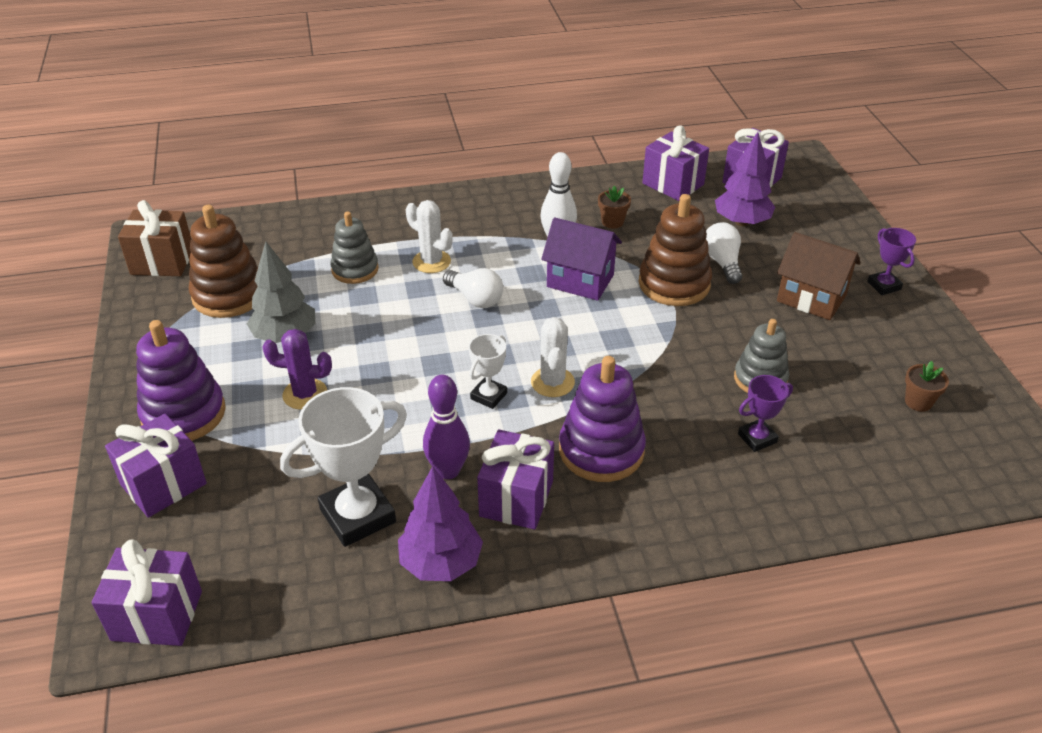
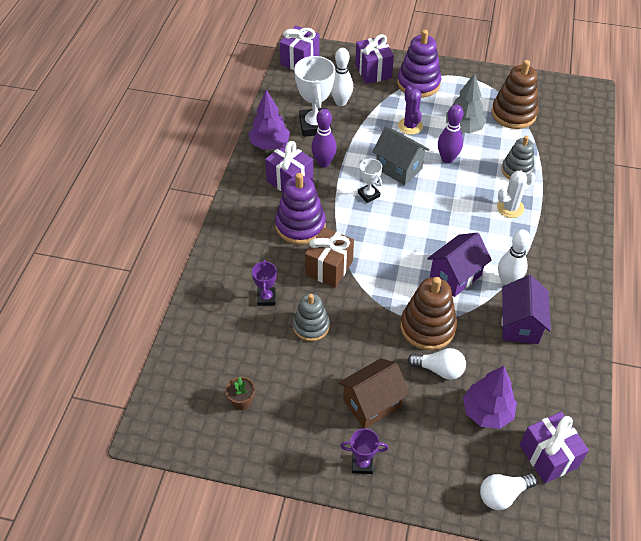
camera: 115 degrees right, 10 degrees up
(162, 262) = (559, 93): brown gift -> brown gift (329, 268)
(274, 501) = (341, 102): none -> white bowling pin
(305, 394) = (410, 126): purple cactus -> purple cactus turned 45 degrees counterclockwise
(364, 336) = (447, 159): none -> purple bowling pin
(413, 380) = (398, 168): none -> grey house
(475, 299) = (460, 217): white light bulb -> white light bulb (503, 494)
(552, 382) = (364, 225): white cactus -> none
(612, 222) = (520, 324): brown flower pot -> purple house
(673, 184) = (561, 391): purple gift -> none

